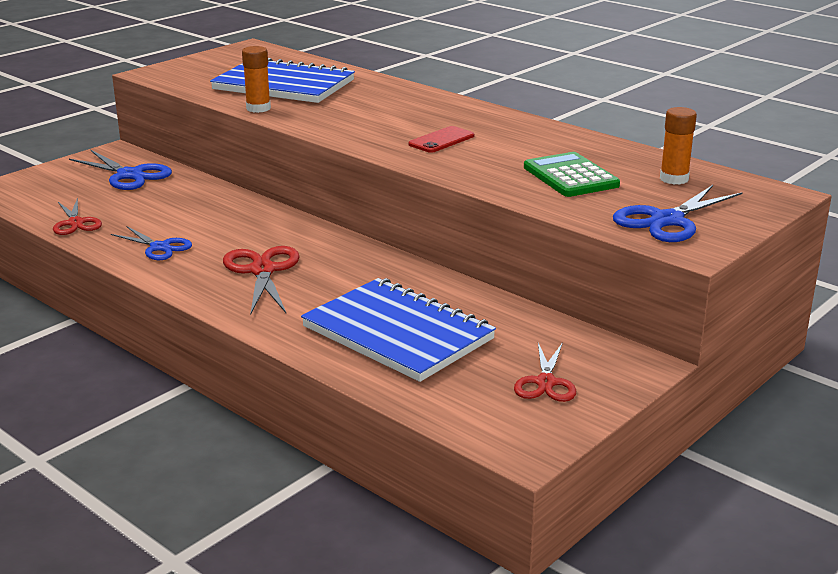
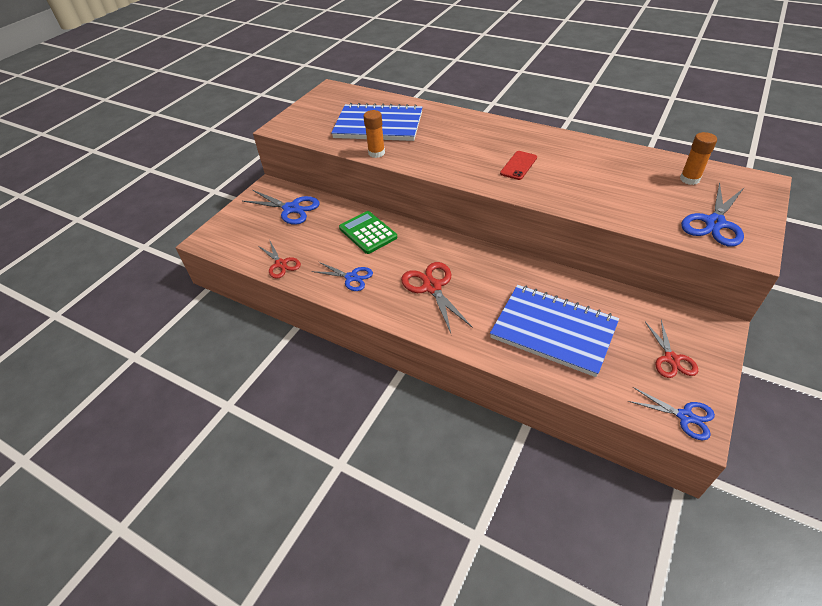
camera: 10 degrees left, 20 degrees up
(517, 437) = (685, 416): none -> blue scissors
(570, 176) = (624, 188): green calculator -> green calculator (368, 233)

